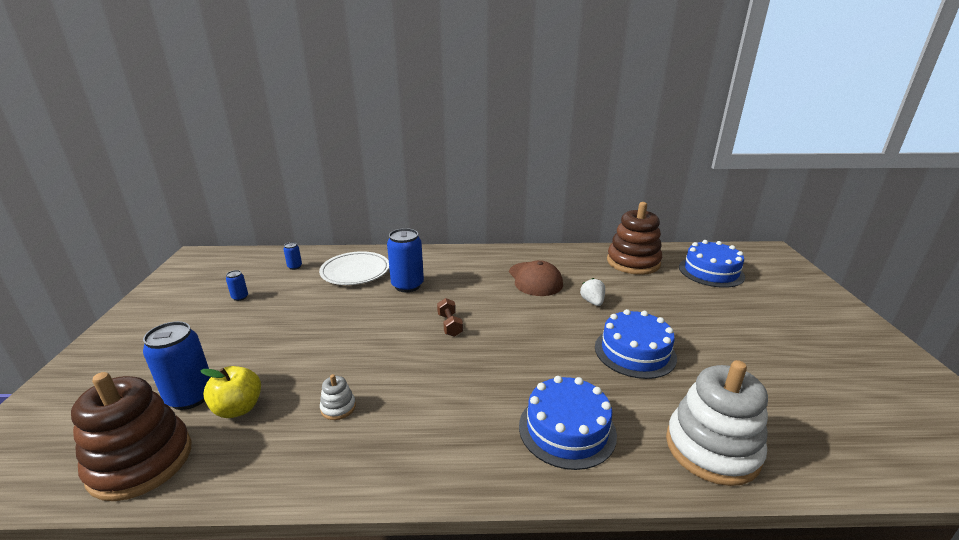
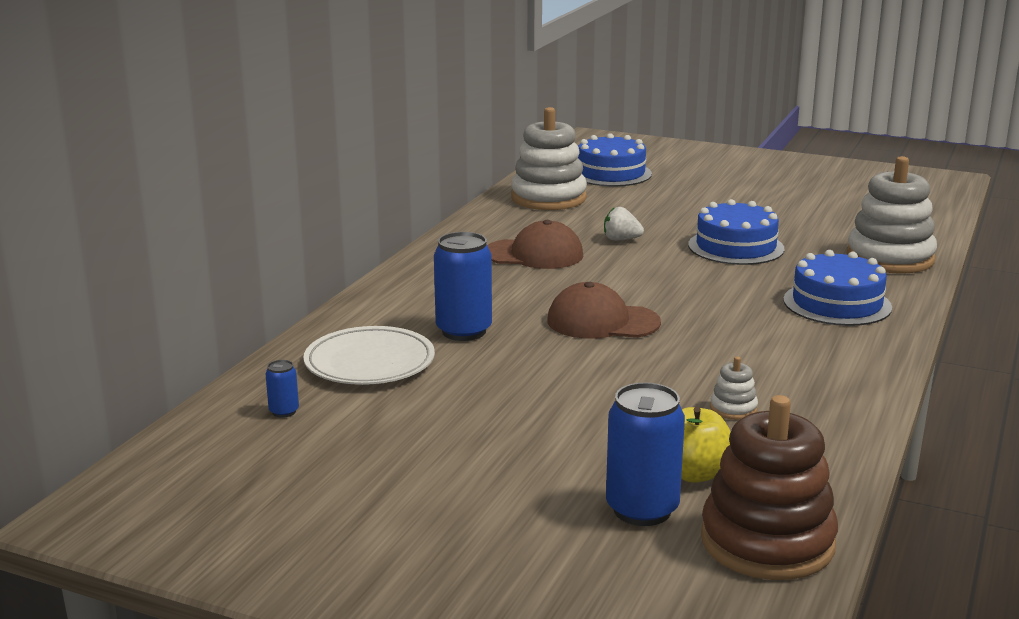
camera: 65 degrees left, 5 degrees down
(240, 297) = (354, 467): blue can -> none
(450, 325) = (602, 322): brown dumbbell -> brown cap
(633, 262) = (548, 198): brown stacking toy -> white stacking toy

